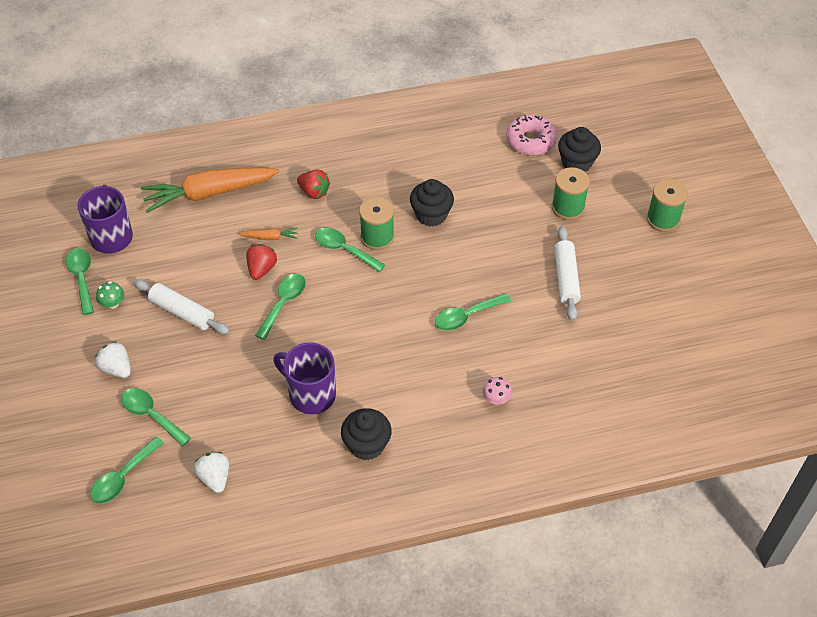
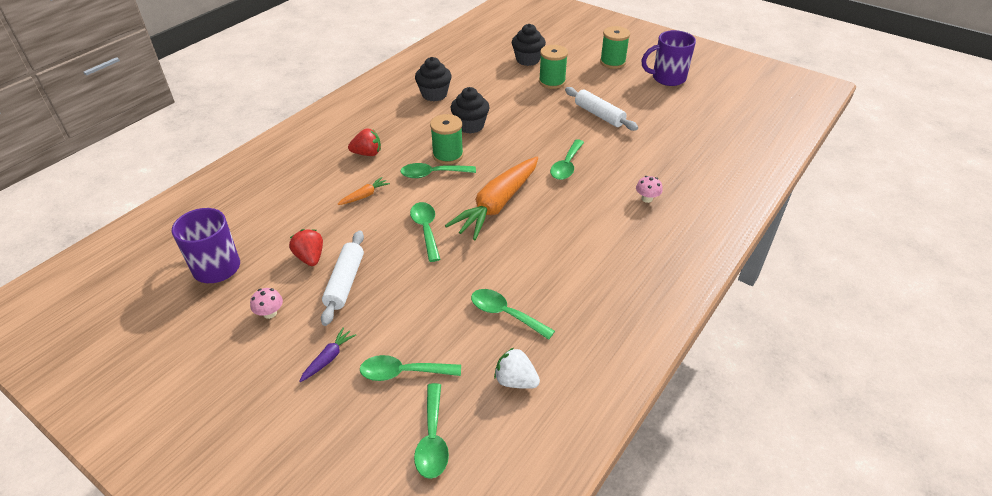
camera: 40 degrees left, 10 degrees down
(82, 278) = (217, 312): green spoon -> green spoon (505, 314)
(113, 303) = (270, 313): green mushroom -> pink mushroom
(117, 368) = (328, 358): white strawberry -> purple carrot
(182, 312) = (345, 282): white rolling pin -> white rolling pin turned 75 degrees counterclockwise
(209, 193) = (278, 195): orange carrot -> orange carrot (497, 205)
(261, 269) = (381, 218): red strawberry -> red strawberry (310, 257)
(311, 394) = (519, 273): purple mug -> purple mug (667, 78)
(367, 445) = (601, 278): black cupcake -> black cupcake (434, 94)
(530, 140) = (485, 62): pink donut -> none

